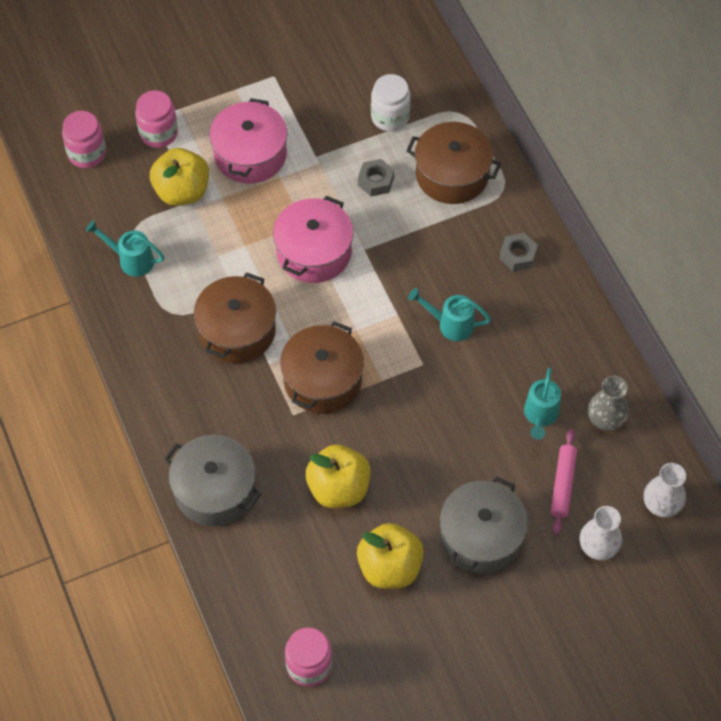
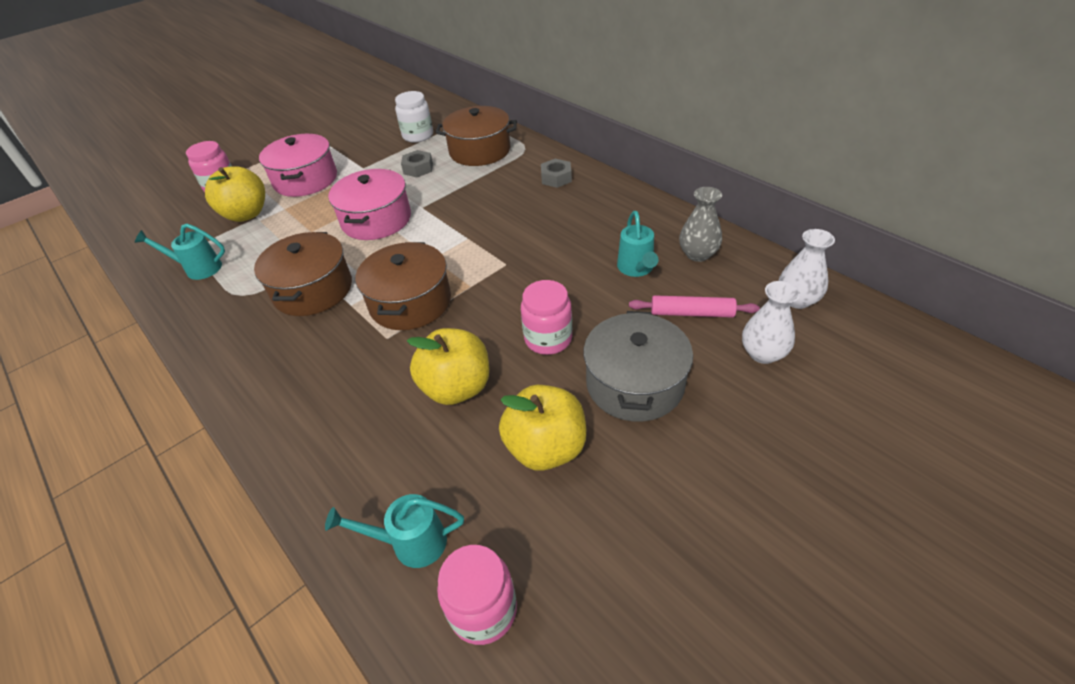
camera: 15 degrees left, 15 degrees down
(87, 153) = (155, 213): pink jar -> pink jar (548, 339)
(215, 490) = (309, 434): grey pot -> none
(450, 324) = (519, 232): turquoise watering can -> turquoise watering can (411, 543)
(563, 484) = (691, 313): pink rolling pin -> pink rolling pin turned 75 degrees counterclockwise

